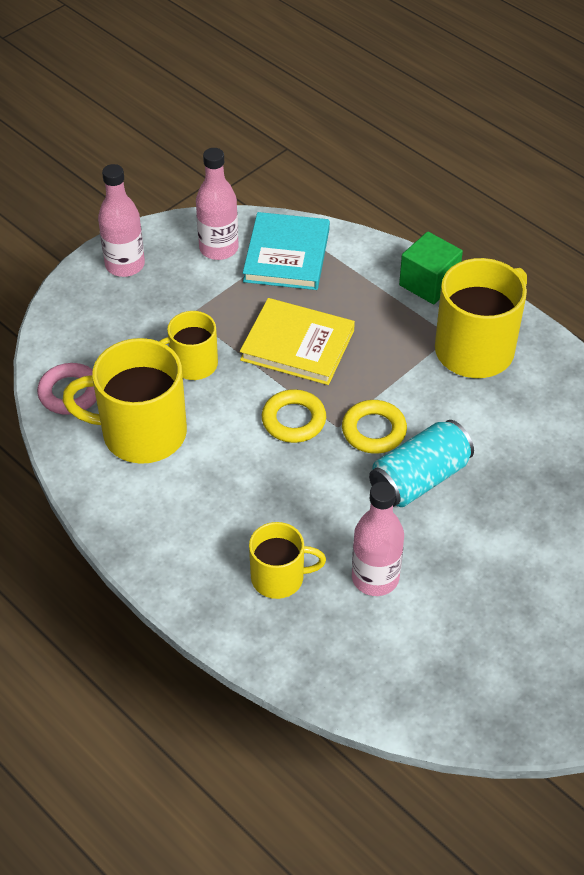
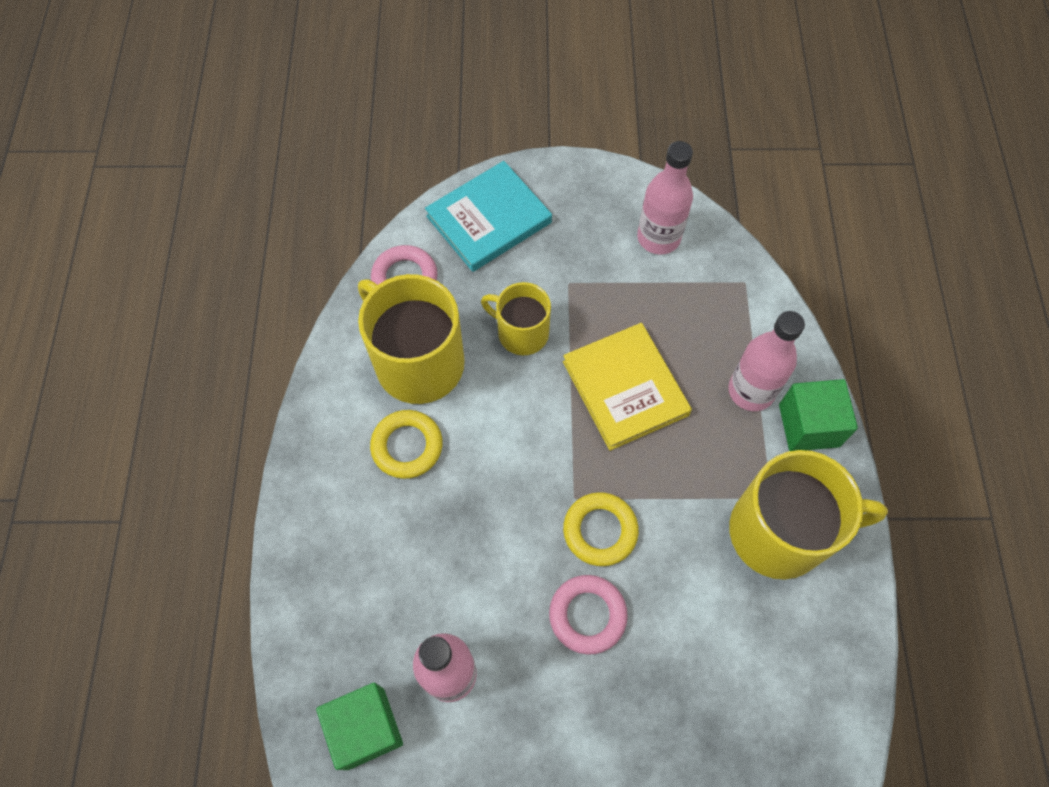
camera: 45 degrees right, 15 degrees up
(125, 265) = (566, 193): pink bottle -> pink bottle (751, 391)
(279, 577) = (378, 596): yellow mug -> none
(287, 255) = (709, 291): turquoise book -> turquoise book (489, 219)
(293, 420) = (545, 458): yellow ring -> yellow ring (407, 446)
(359, 650) = (365, 728): none -> green cube
(419, 479) = (587, 615): turquoise can -> pink ring

